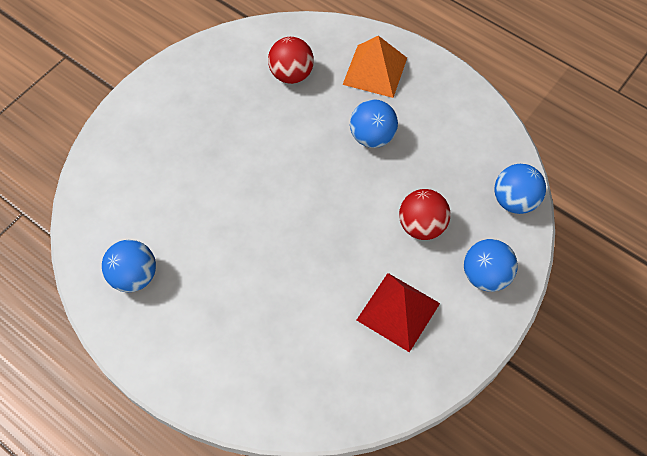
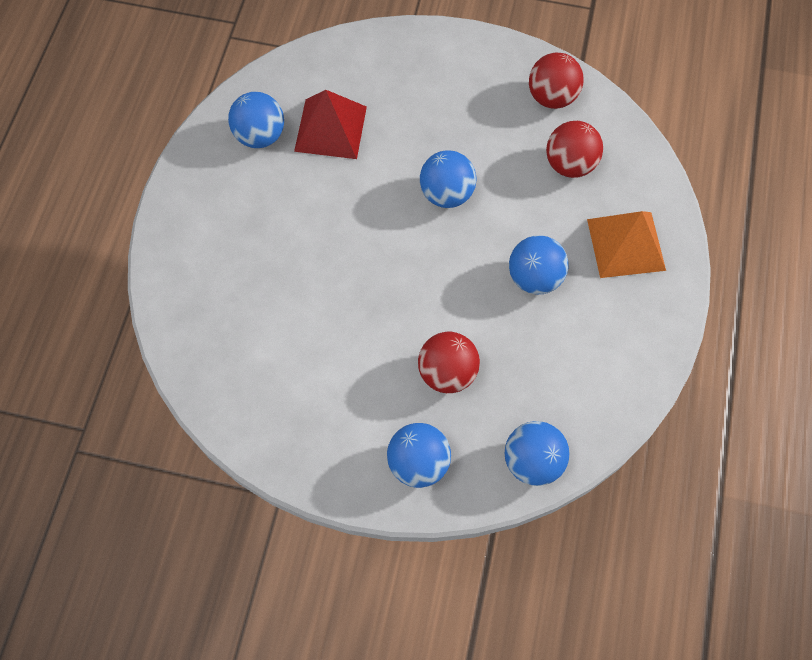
camera: 65 degrees right, 5 degrees up
(227, 60) = (552, 97): none -> red ball
(270, 163) = (446, 194): none -> blue ball
(398, 311) = (333, 388): red pyramid -> red pyramid (330, 128)

